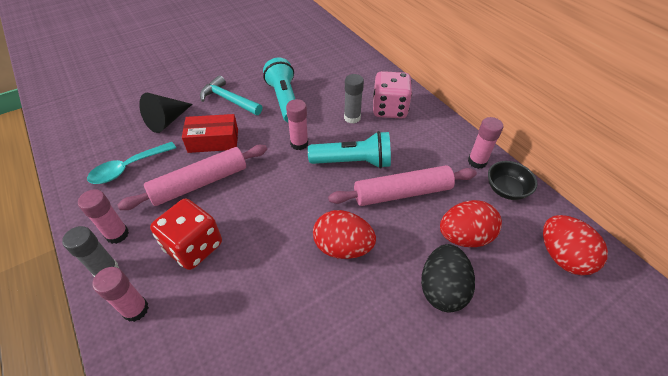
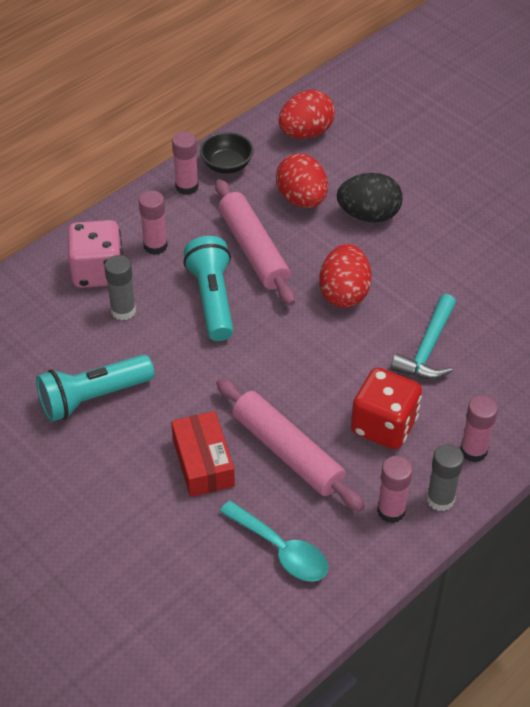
camera: 100 degrees left, 0 degrees up
(167, 121) = (169, 540): black cone -> none
(229, 100) = (103, 471): turquoise hammer -> turquoise hammer (427, 348)
(299, 144) = (189, 360): pink glue stick -> pink glue stick (155, 246)

